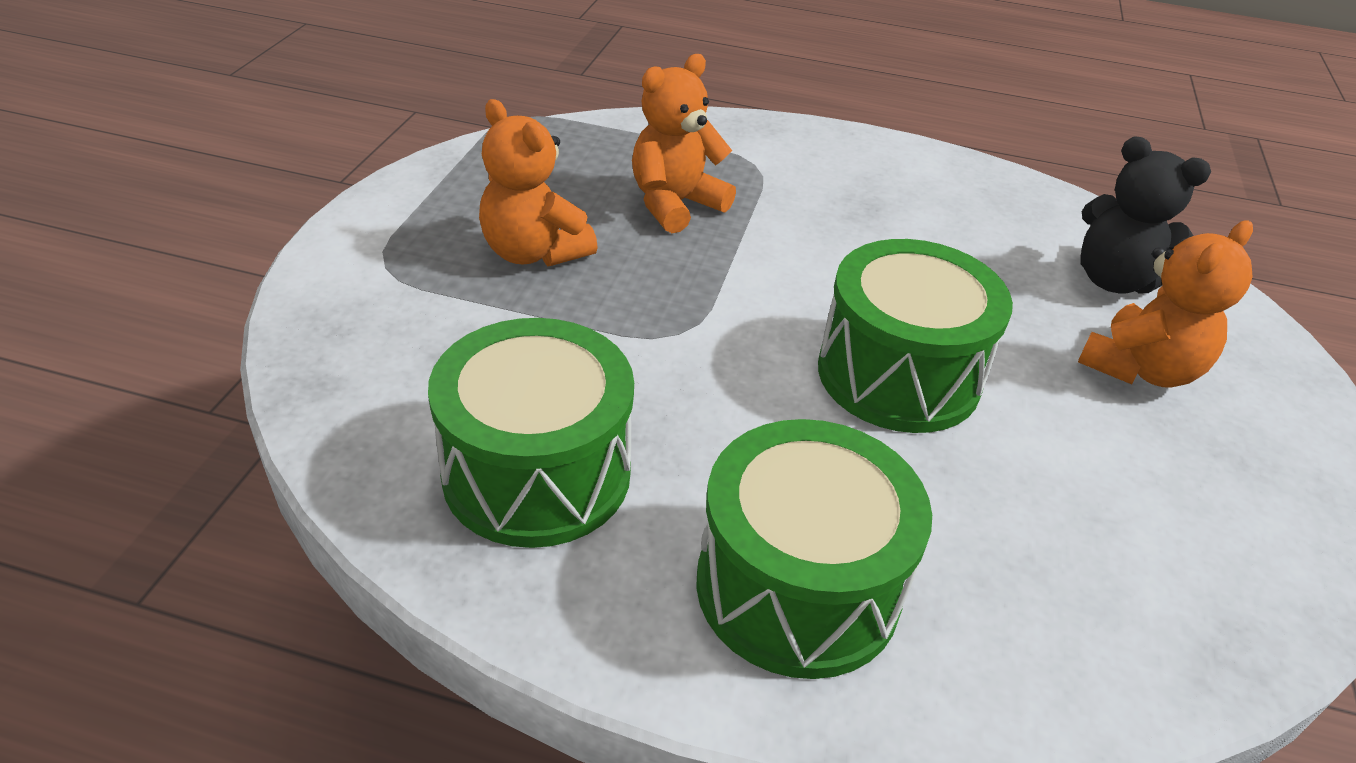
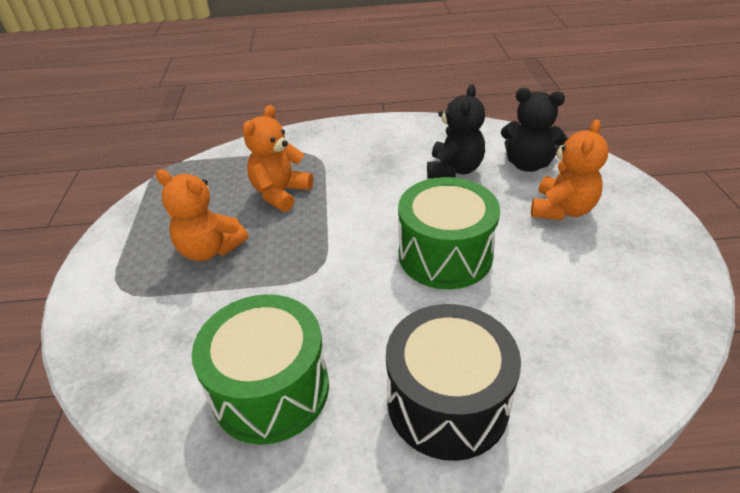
camera: 15 degrees left, 0 degrees up
(797, 587) = (447, 402): green drum -> black drum
(977, 251) = (454, 170): none -> black teddy bear

